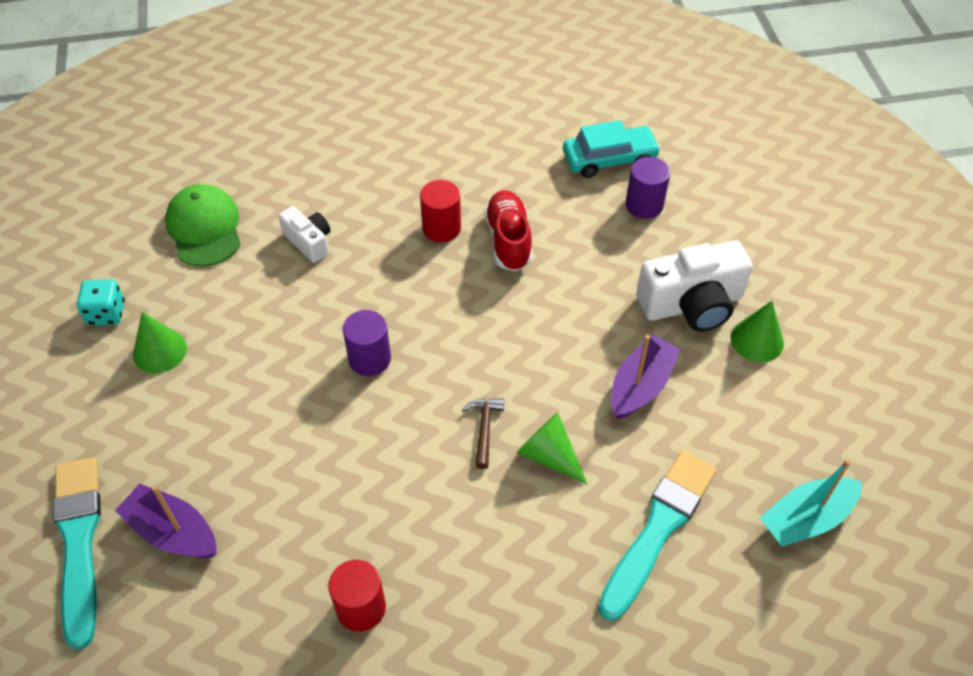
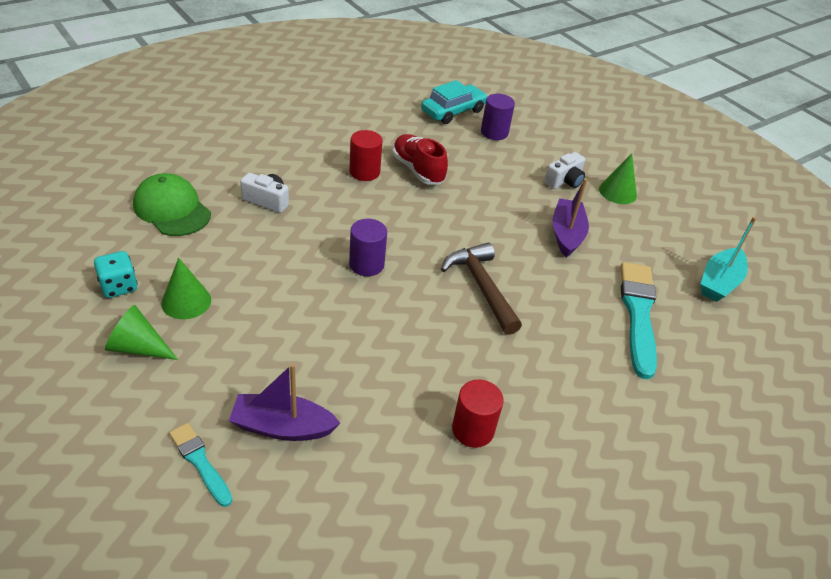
camera: 30 degrees left, 10 degrees down
(79, 542) = (200, 462): turquoise brush -> turquoise brush, size x0.54
(484, 429) = (481, 287): brown hammer -> brown hammer, size x1.82
(548, 455) = (536, 291): green cone -> green cone (138, 347)
(692, 304) = (564, 181): white camera -> white camera, size x0.55

